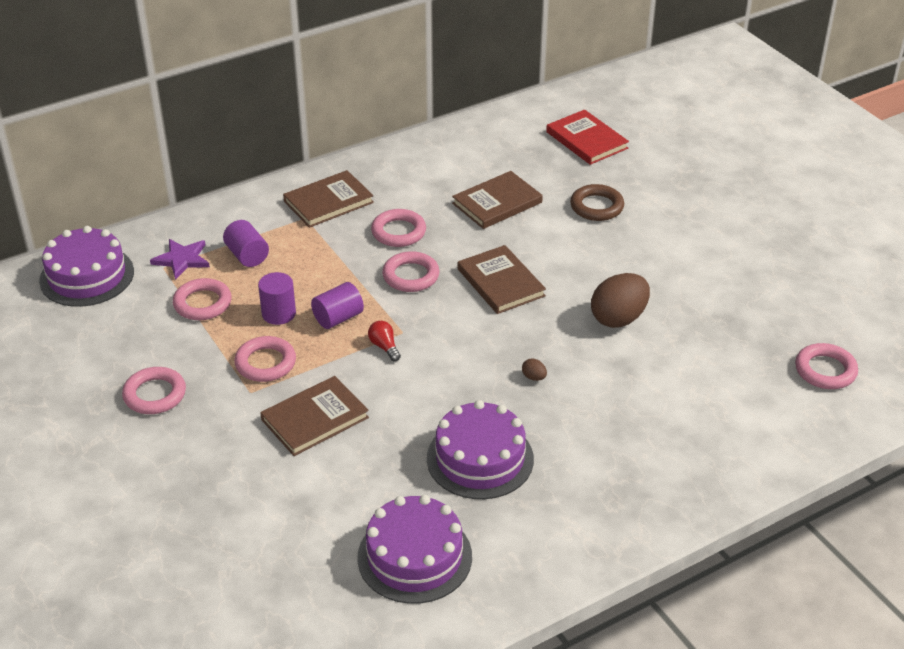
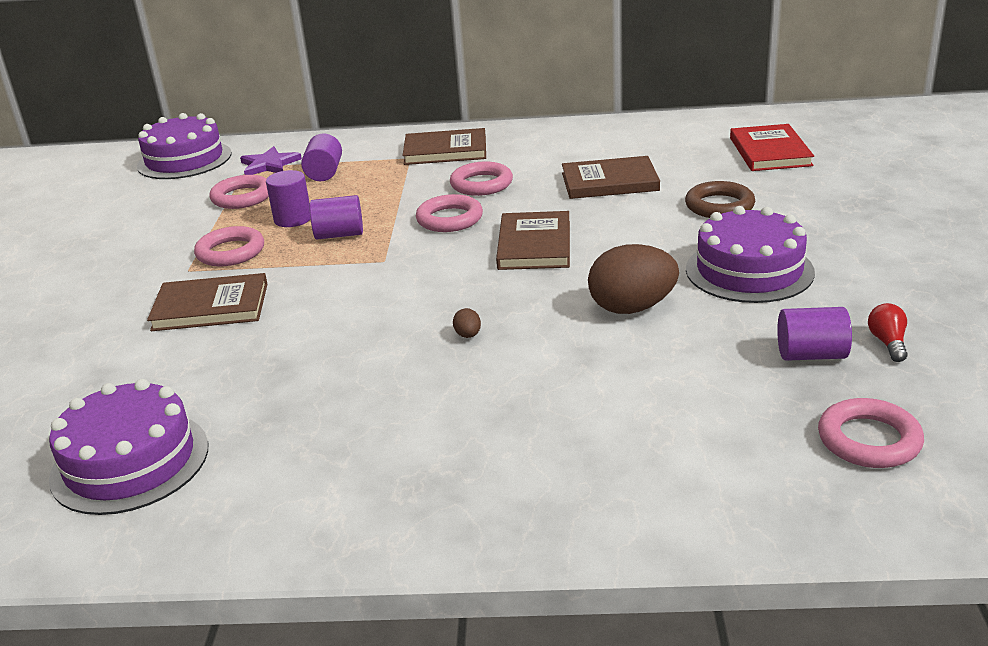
camera: 35 degrees right, 10 degrees down
(155, 394) = (113, 250): pink ring -> none
(384, 347) = (351, 268): red light bulb -> red light bulb (888, 343)
(480, 458) = (316, 392): purple cake -> purple cake (749, 270)
(752, 320) = (811, 355): none -> purple cylinder

